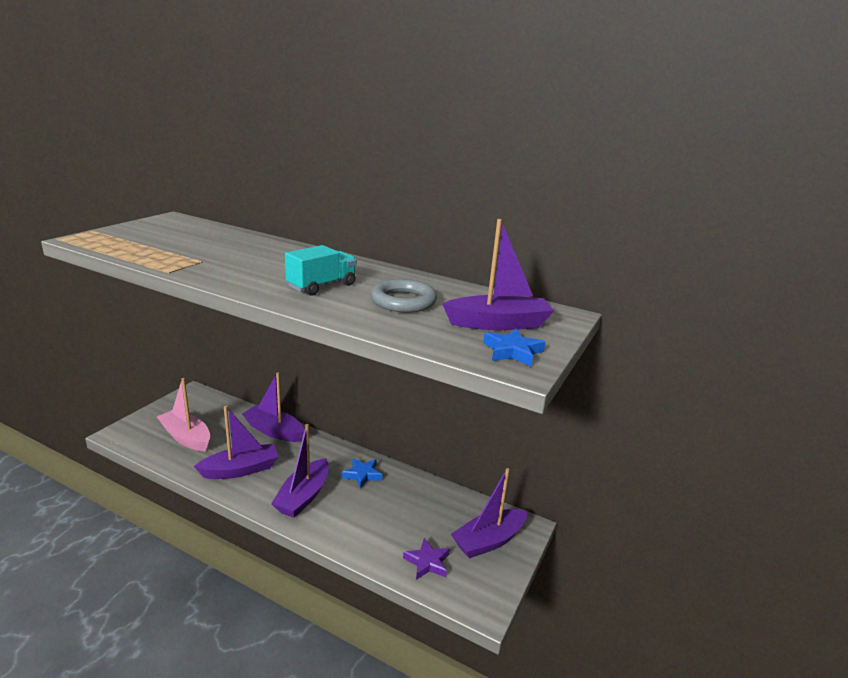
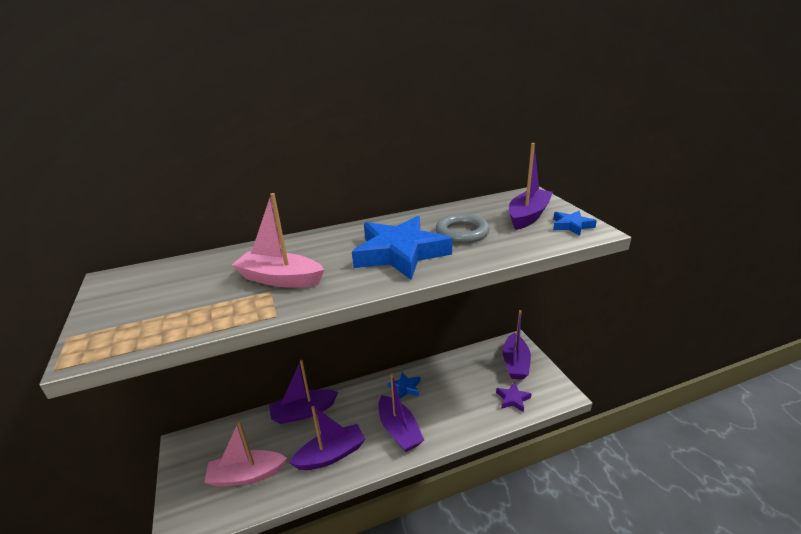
camera: 45 degrees left, 5 degrees up
(223, 259) = (280, 279): none -> pink boat
(240, 470) = (331, 455): purple boat -> purple boat turned 45 degrees clockwise
(322, 286) = (400, 253): turquoise truck -> blue star

